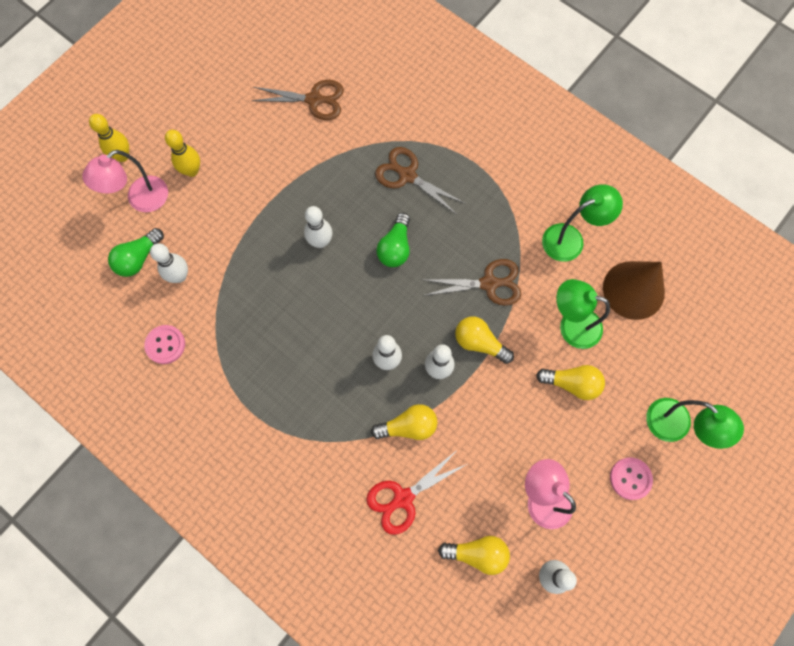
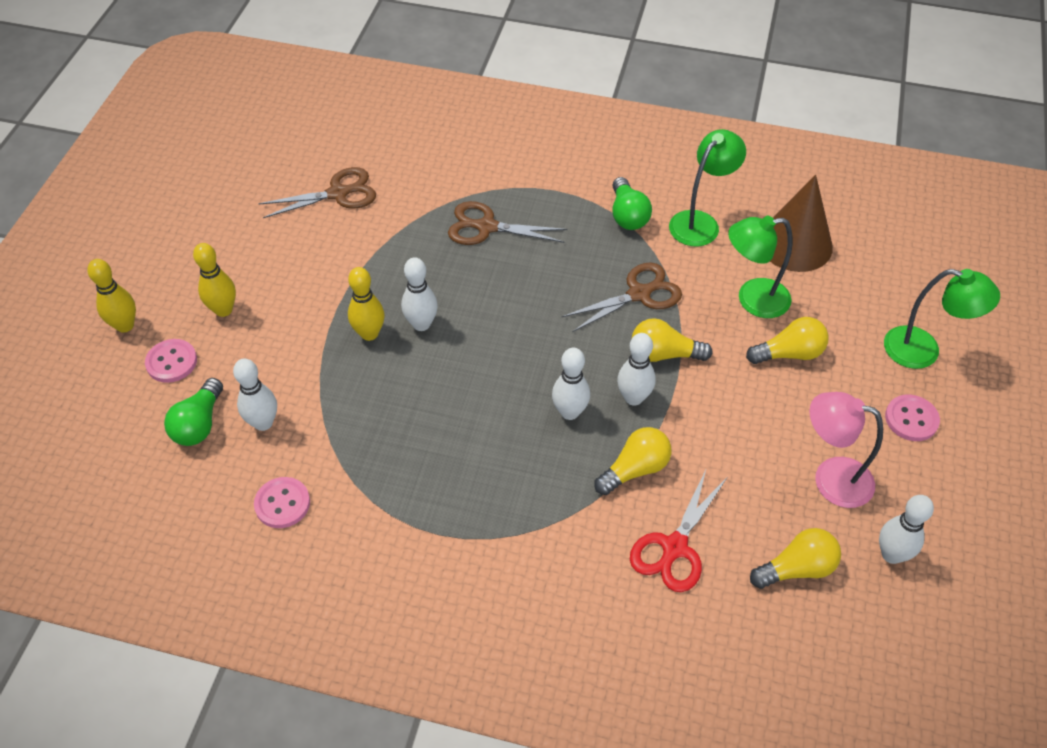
camera: 25 degrees left, 20 degrees down
(140, 200) = (171, 362): pink lamp -> pink button
(281, 234) = (369, 333): none -> yellow bowling pin
(395, 247) = (513, 298): green light bulb -> green light bulb (627, 215)

